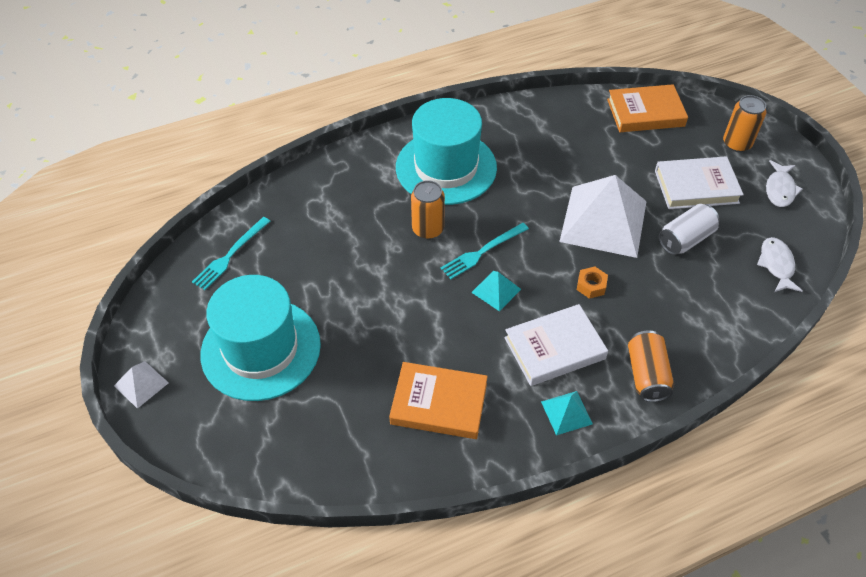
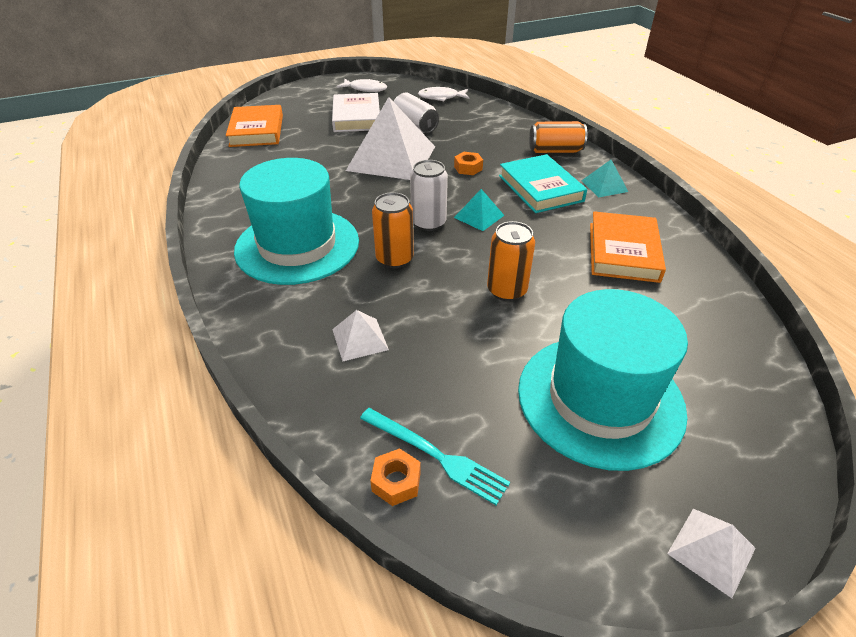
camera: 90 degrees left, 10 degrees down
(216, 237) = (396, 481): none -> orange nut
(334, 213) = (360, 339): none -> white pyramid
(482, 252) = (428, 223): turquoise fork -> white can
(554, 348) = (540, 188): white book -> turquoise book
(736, 144) = (311, 98): orange can -> orange can (506, 290)

